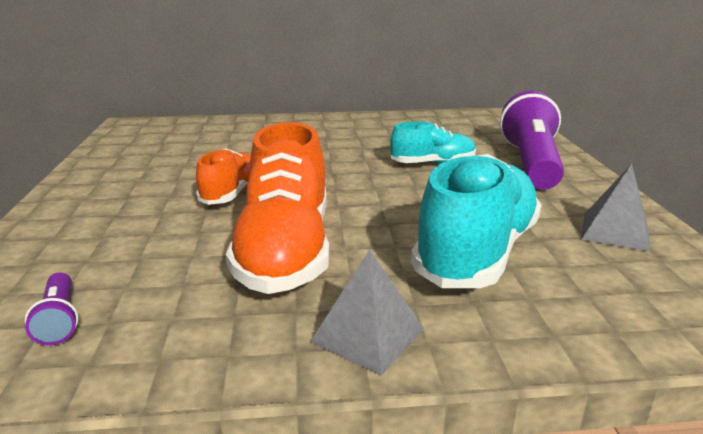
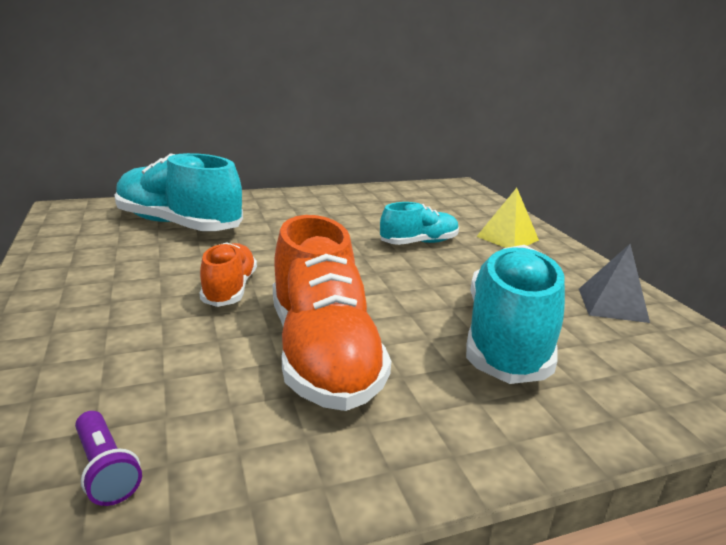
camera: 15 degrees left, 0 degrees up
(215, 139) = (178, 224): none -> turquoise shoe
(368, 335) = (452, 441): grey pyramid -> none
(531, 164) = (507, 238): purple flashlight -> yellow pyramid

